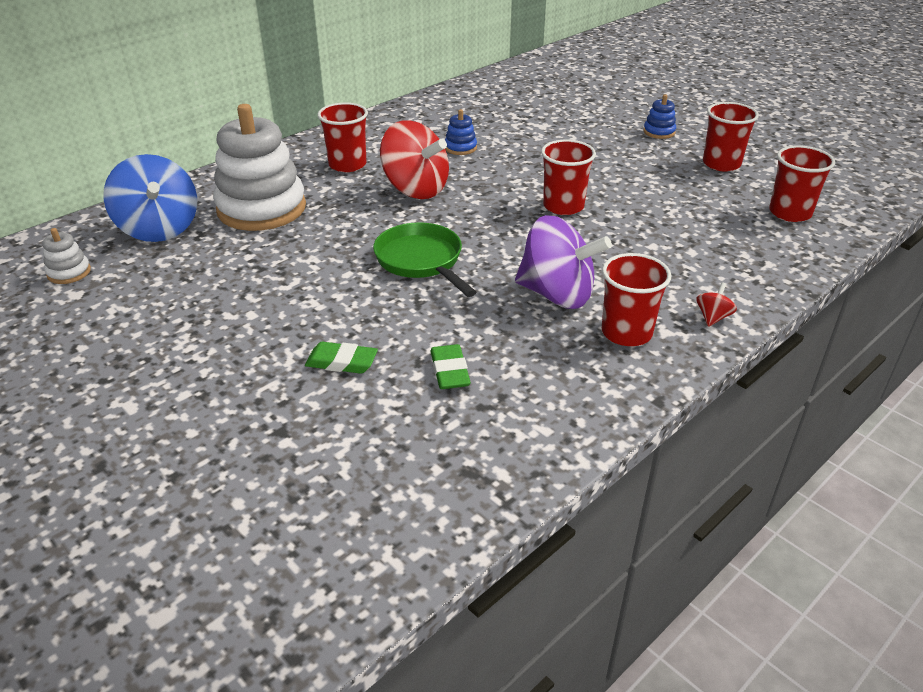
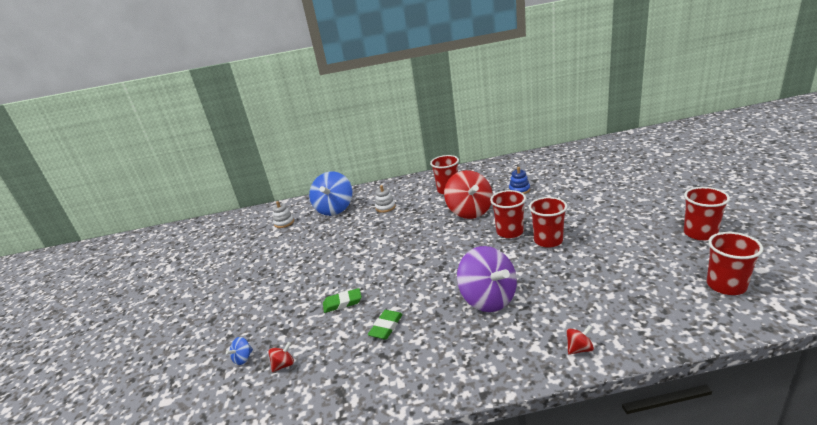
camera: 40 degrees right, 10 degrees down
(247, 496) = (243, 358): none -> blue spinning top
(261, 208) = (385, 207): white stacking toy -> white stacking toy, size x0.42
(337, 476) = (284, 365): none -> red spinning top
(342, 362) = (342, 303): green eraser -> green eraser turned 60 degrees counterclockwise
(421, 261) = (433, 256): green pan -> none
(626, 333) = (508, 339): red cup -> red cup (509, 232)
(659, 132) = (669, 200): blue stacking toy -> none

